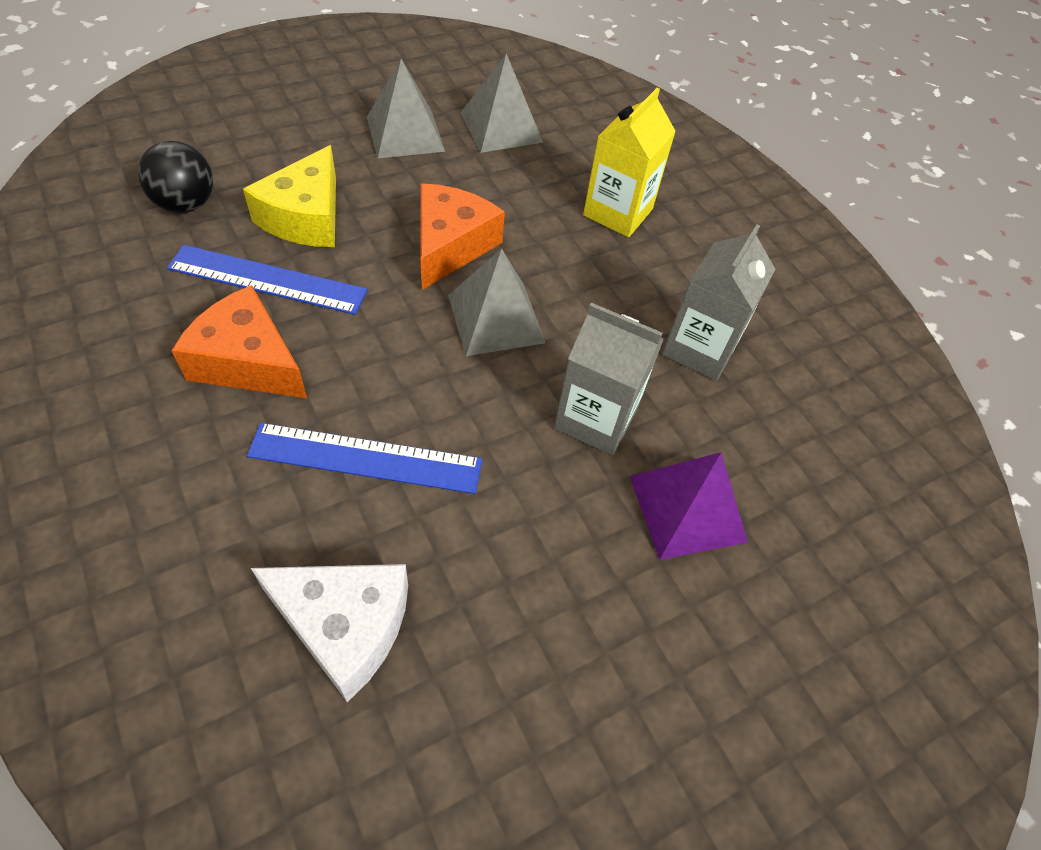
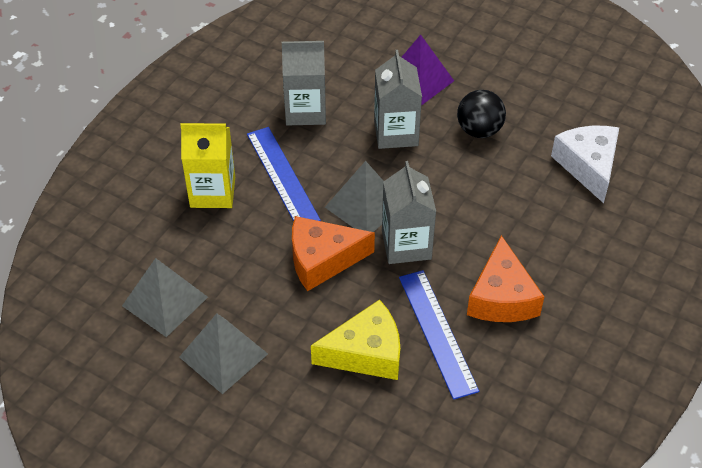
camera: 115 degrees left, 5 degrees down
(186, 204) = (417, 431): black ball -> black ball (479, 130)
(366, 458) = (507, 208): blue ruler -> blue ruler (282, 176)
(405, 322) = (406, 245): none -> grey carton

